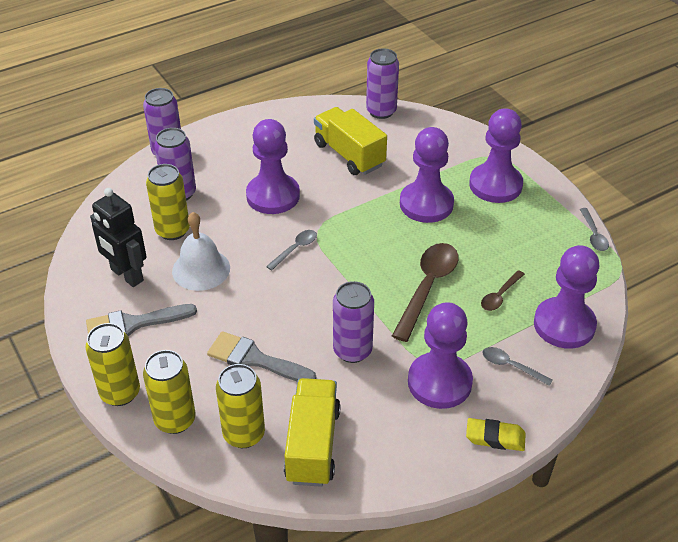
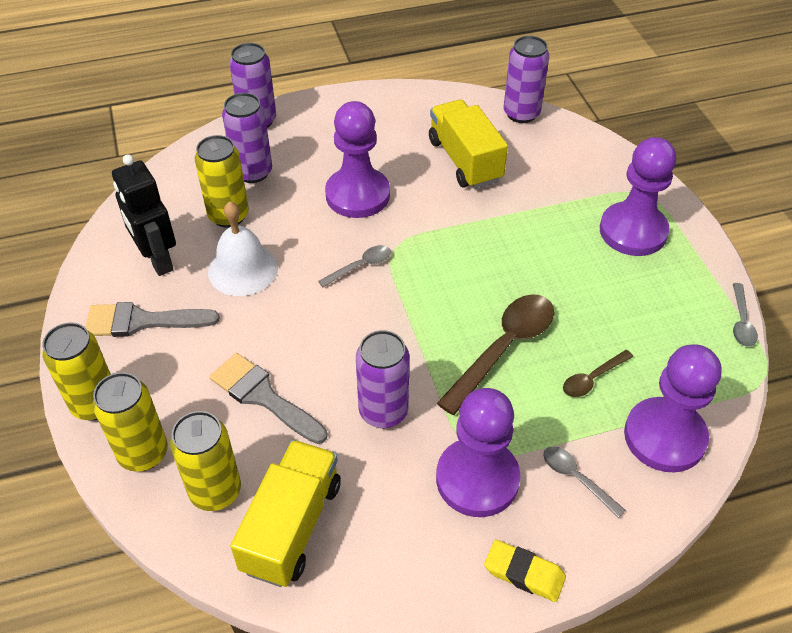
camera: 15 degrees right, 5 degrees up
(426, 204) = (538, 240): purple pawn -> none

